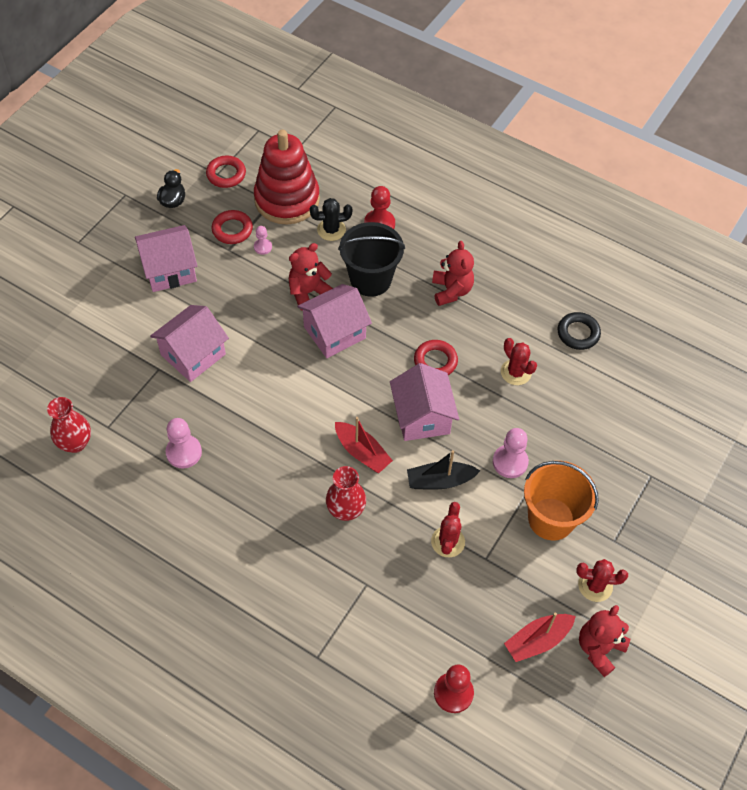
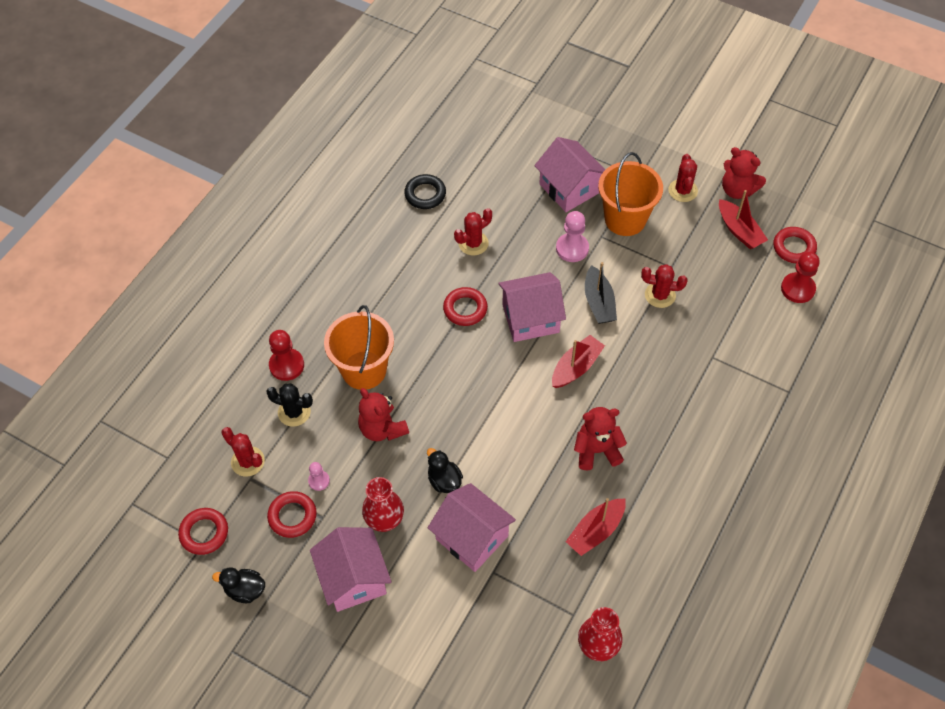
camera: 90 degrees left, 0 degrees up
(184, 452) = (596, 531): pink pawn -> red boat
(251, 336) = (444, 480): none -> black duck
(287, 199) = (248, 461): red stacking toy -> red cactus
(331, 230) = (294, 412): black cactus -> black cactus turned 60 degrees counterclockwise
(334, 332) = (435, 400): pink house -> pink house (569, 188)
(346, 510) = (640, 377): red vase -> red vase (384, 520)
(370, 279) = (364, 370): black bucket -> orange bucket
(451, 290) = (377, 297): red teddy bear -> red teddy bear (597, 450)
(513, 700) = (794, 247): none -> red ring

